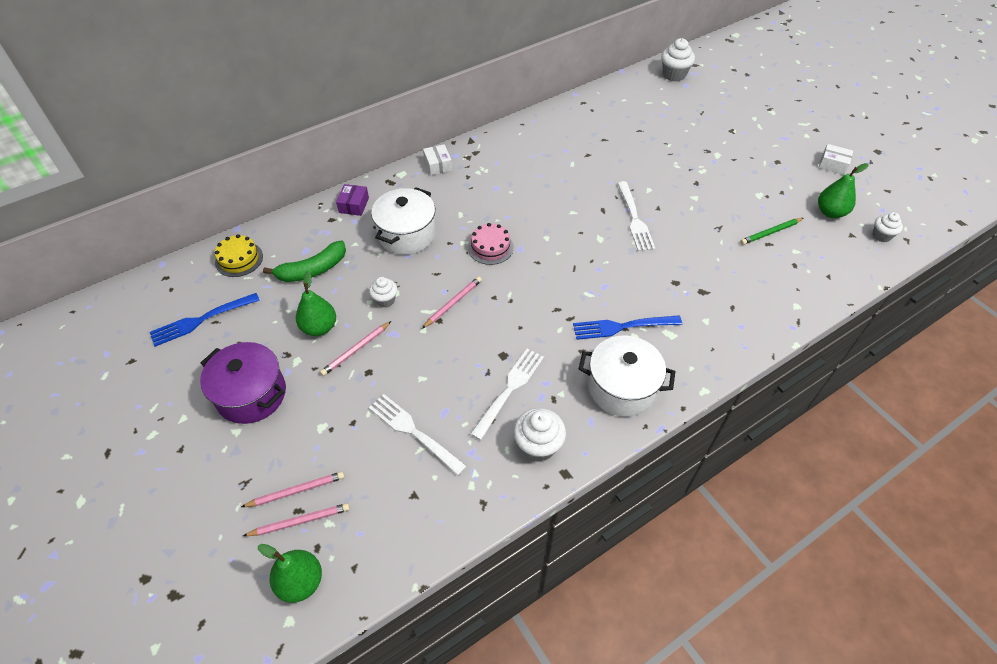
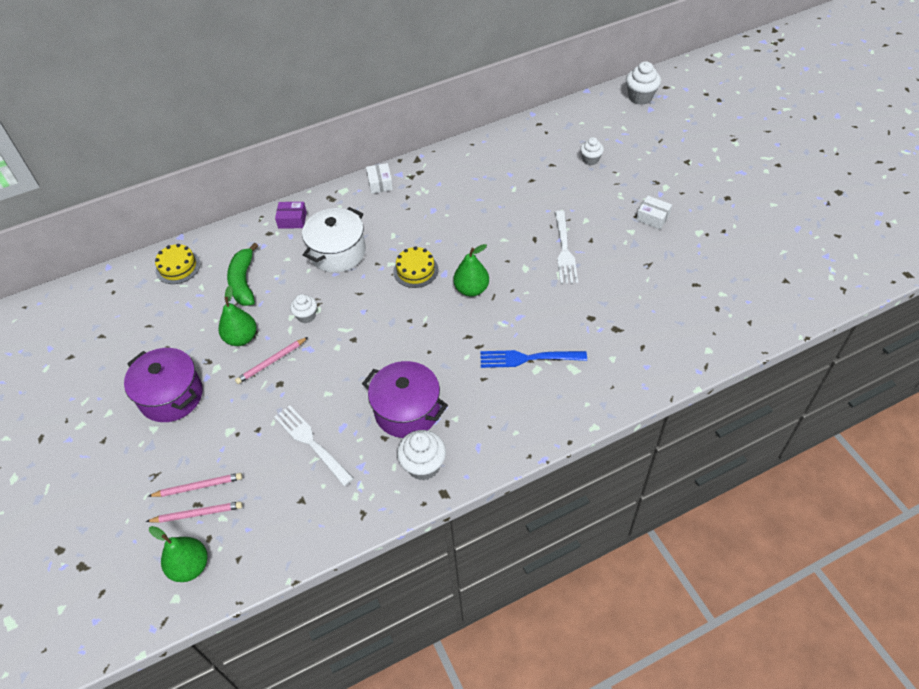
camera: 10 degrees right, 0 degrees up
(201, 320) = (136, 323): blue fork -> none
(312, 270) = (244, 282): green banana -> green banana turned 105 degrees clockwise
(354, 205) = (292, 220): purple box -> purple box turned 75 degrees clockwise
(453, 303) = (369, 323): pink pencil -> none
(490, 247) = (415, 270): pink cake -> yellow cake
(509, 390) = (407, 411): white fork -> purple pot
(621, 387) = (514, 417): white pot -> none
(770, 232) = (700, 273): green pencil -> none
(830, 212) = (769, 255): green pear -> green pear (471, 289)
(832, 165) = (785, 204): white box -> white box (652, 217)
(881, 236) = (817, 283): white cupcake -> white cupcake (590, 160)

